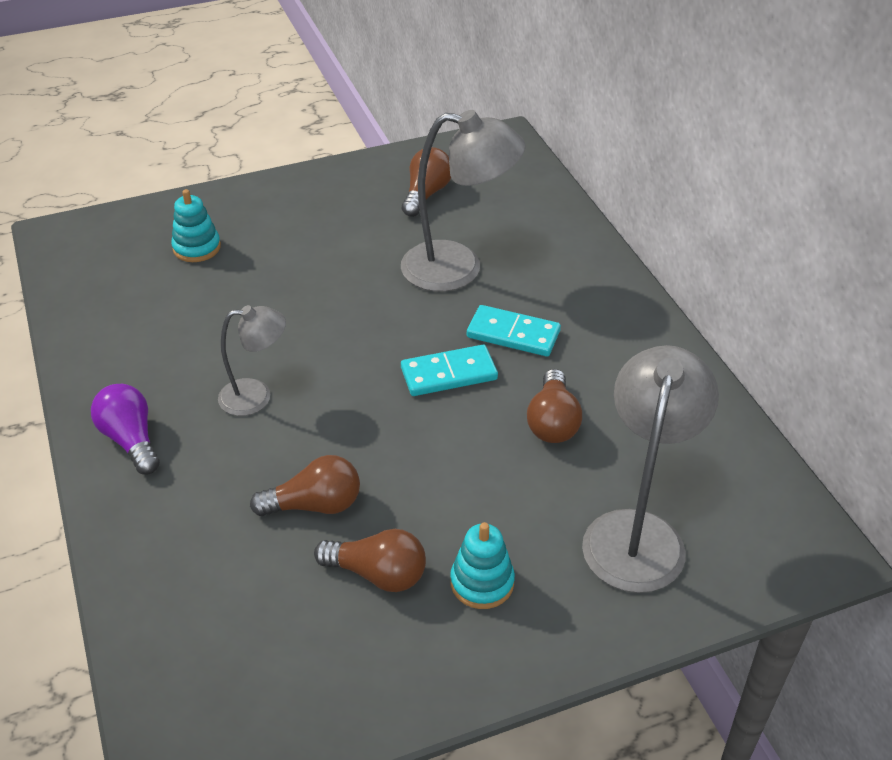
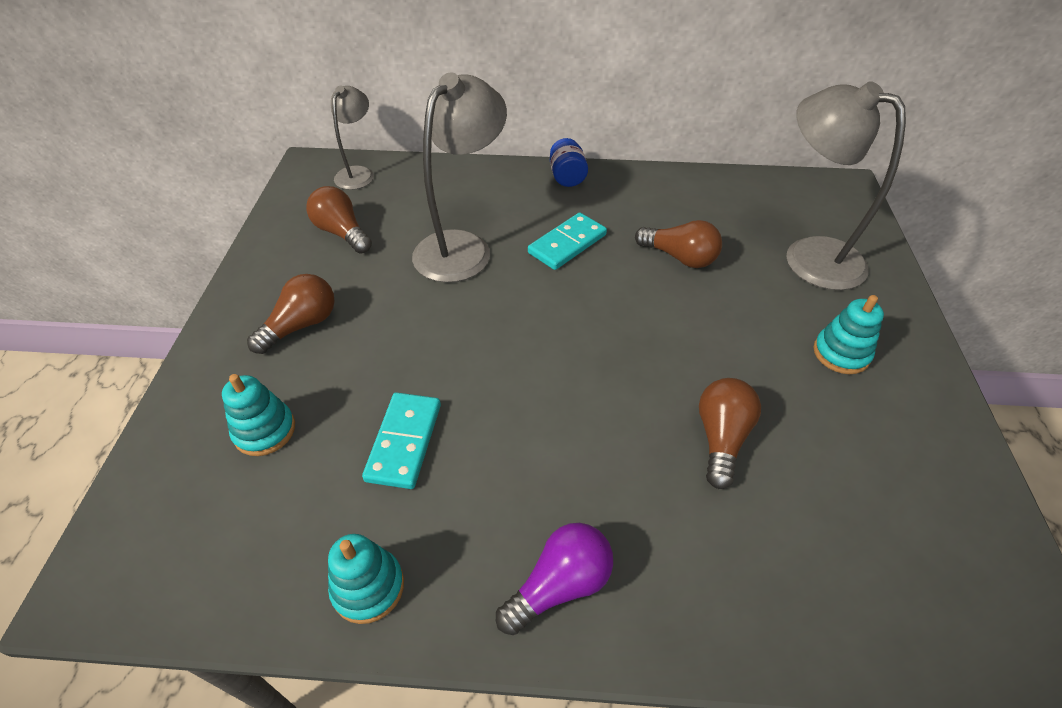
camera: 65 degrees left, 5 degrees up
(96, 346) = (368, 587): none -> turquoise stacking toy
(131, 440) = (559, 585): purple light bulb -> purple light bulb turned 150 degrees clockwise
(256, 396) = (549, 443): grey lamp -> grey lamp (358, 173)
(377, 574) = (818, 417): brown light bulb -> brown light bulb (301, 325)
(449, 374) = (593, 296): turquoise domino -> turquoise domino (404, 442)
(626, 301) = (567, 177): none -> blue jar

